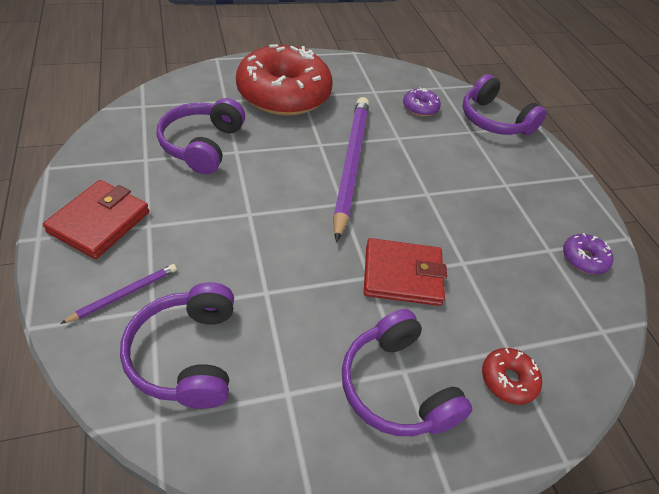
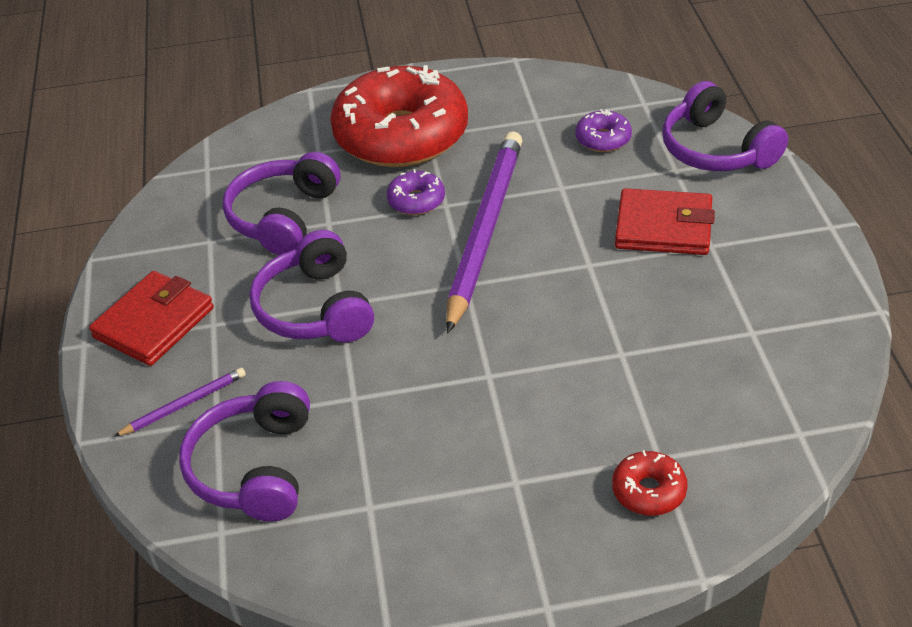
camera: 15 degrees right, 5 degrees down
(396, 386) = (502, 499): purple headphones -> purple headphones (315, 308)
(402, 275) = (533, 372): red wallet -> red wallet (663, 227)
(583, 259) = (800, 342): purple donut -> purple donut (416, 201)

